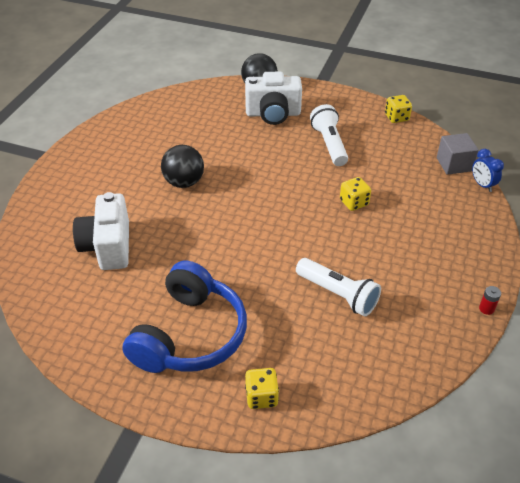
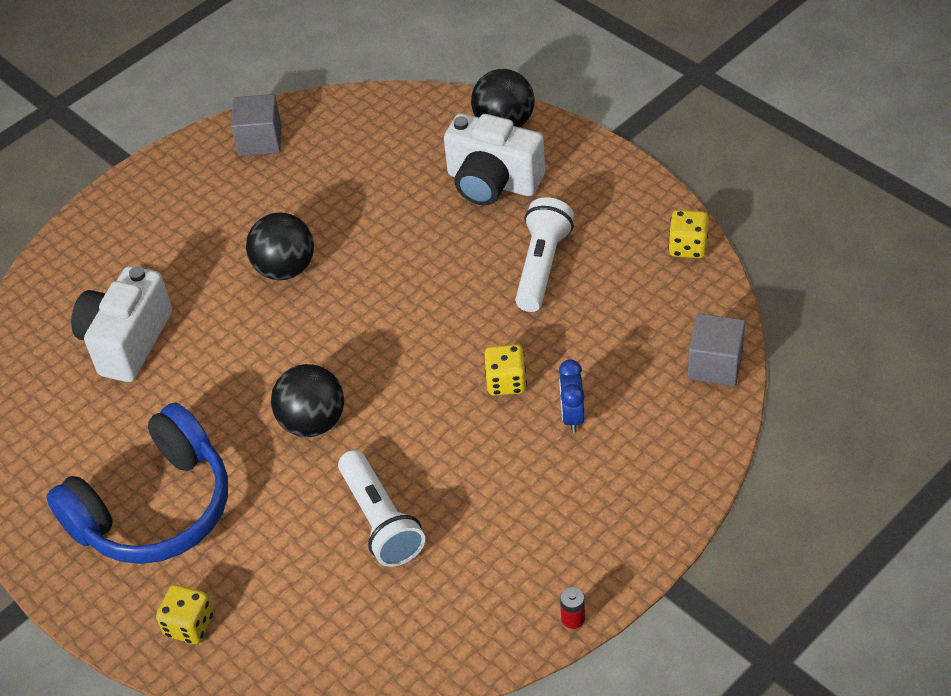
camera: 30 degrees right, 5 degrees up
(124, 125) = (260, 140): none -> grey cube
(258, 255) = (312, 422): none -> black ball
(482, 185) = (732, 416): blue clock -> blue clock (572, 416)

